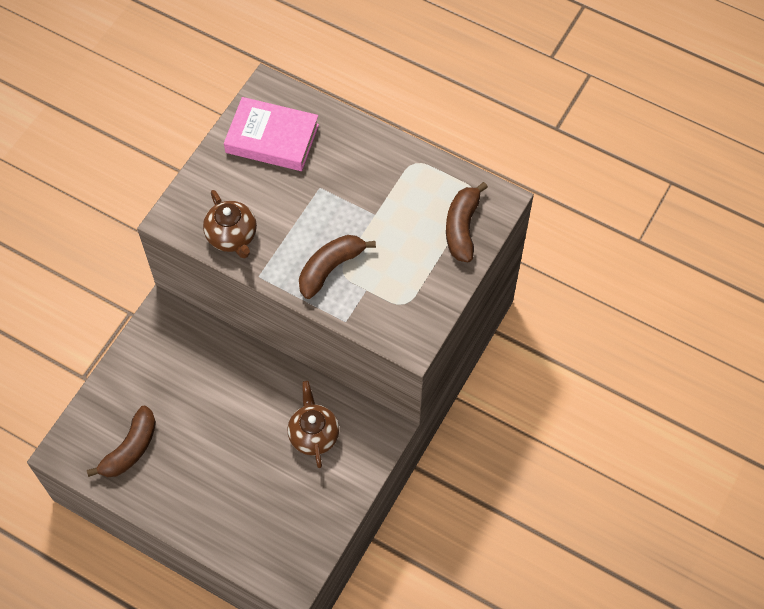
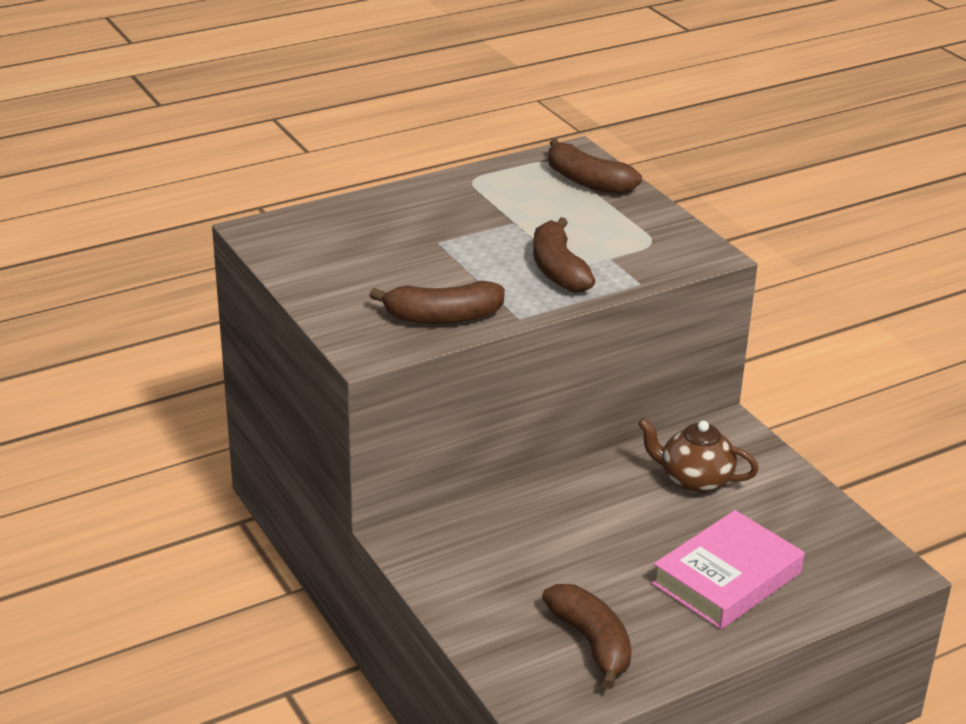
camera: 60 degrees left, 30 degrees down
(232, 237) = (443, 317): brown teapot -> brown banana
(272, 138) = (332, 249): pink book -> pink book (727, 578)

